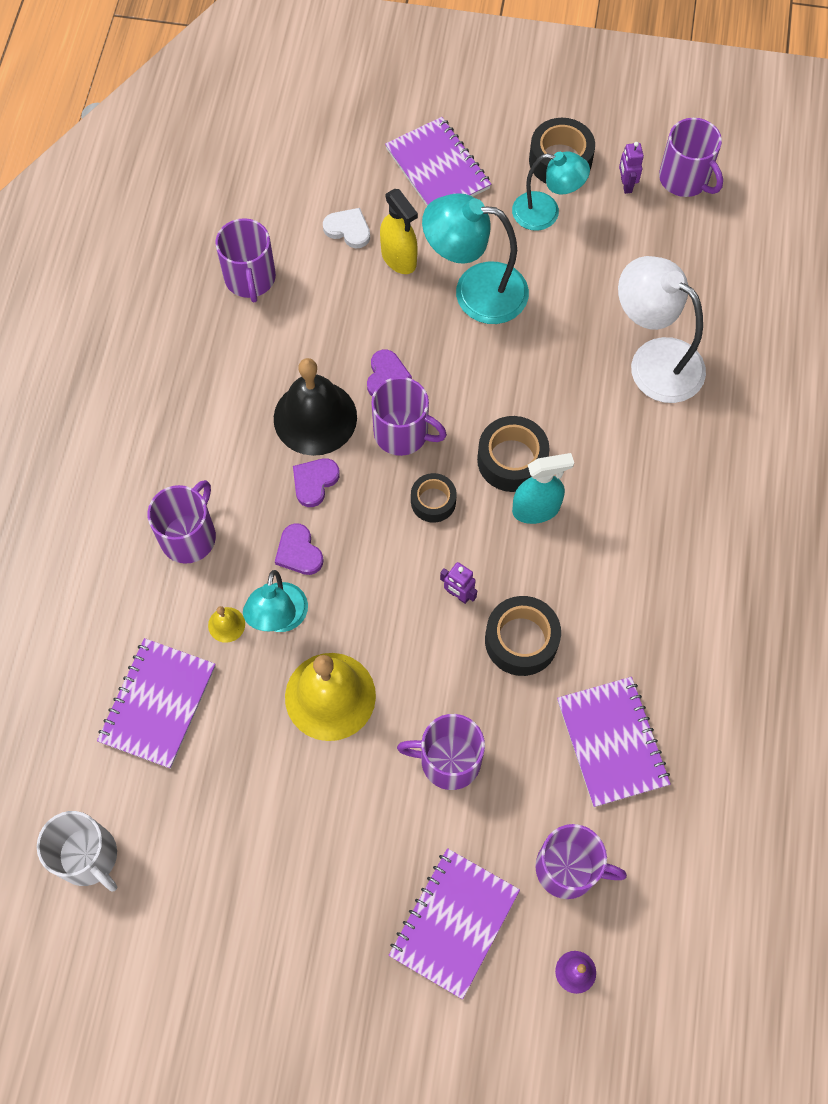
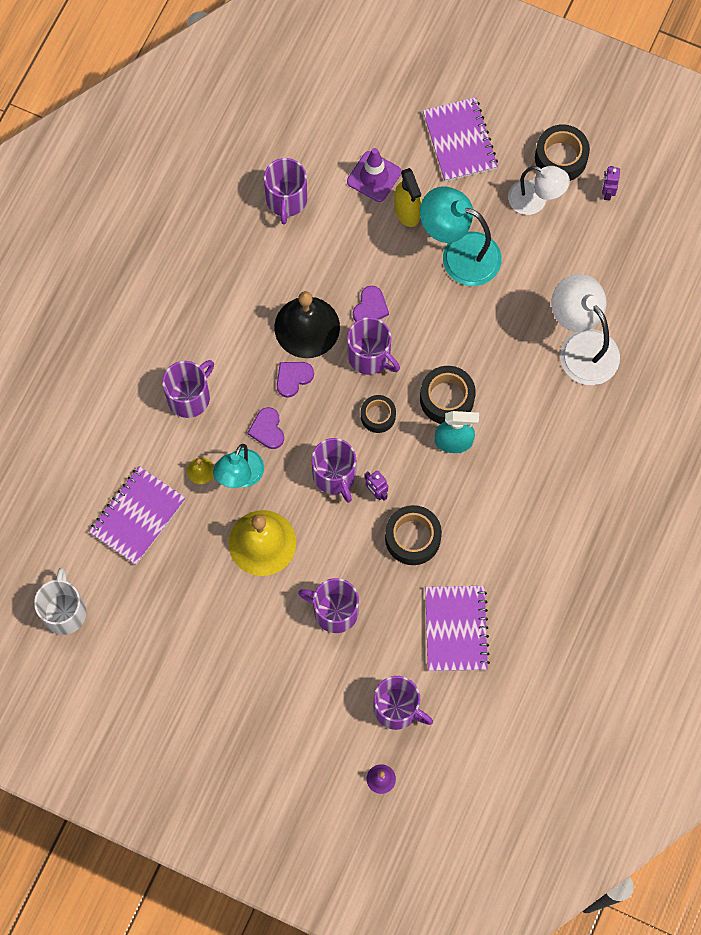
camera: 15 degrees right, 5 degrees up
(88, 856) = (64, 611): white mug -> white mug turned 150 degrees counterclockwise
(348, 229) = (374, 177): white heart -> purple traffic cone
(454, 923) = (306, 724): purple notebook -> none
(546, 213) = (535, 201): turquoise lamp -> white lamp
(685, 179) = (657, 198): purple mug -> purple mug (334, 475)

